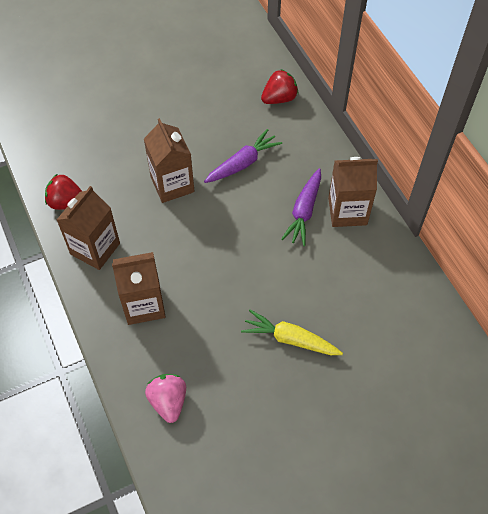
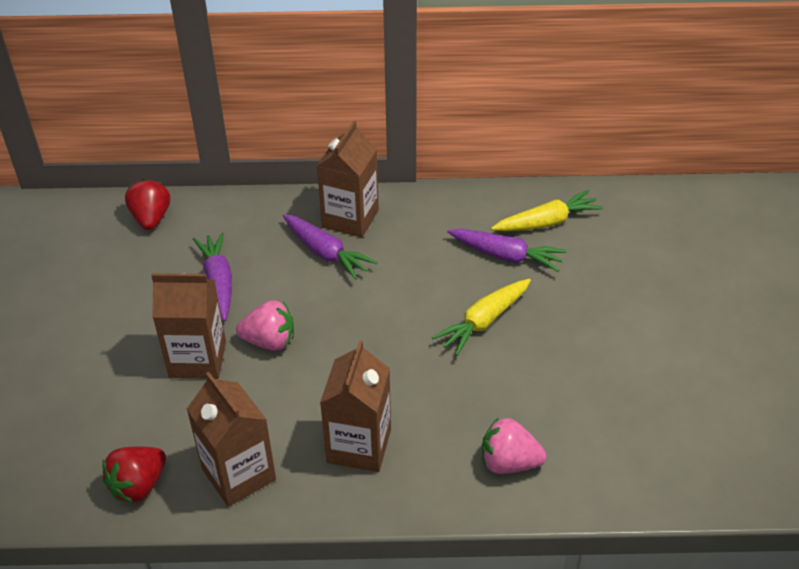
camera: 65 degrees left, 15 degrees down
(206, 216) = (270, 341): none -> pink strawberry
(367, 330) = (506, 256): none -> purple carrot
(423, 346) = (546, 222): none -> yellow carrot

